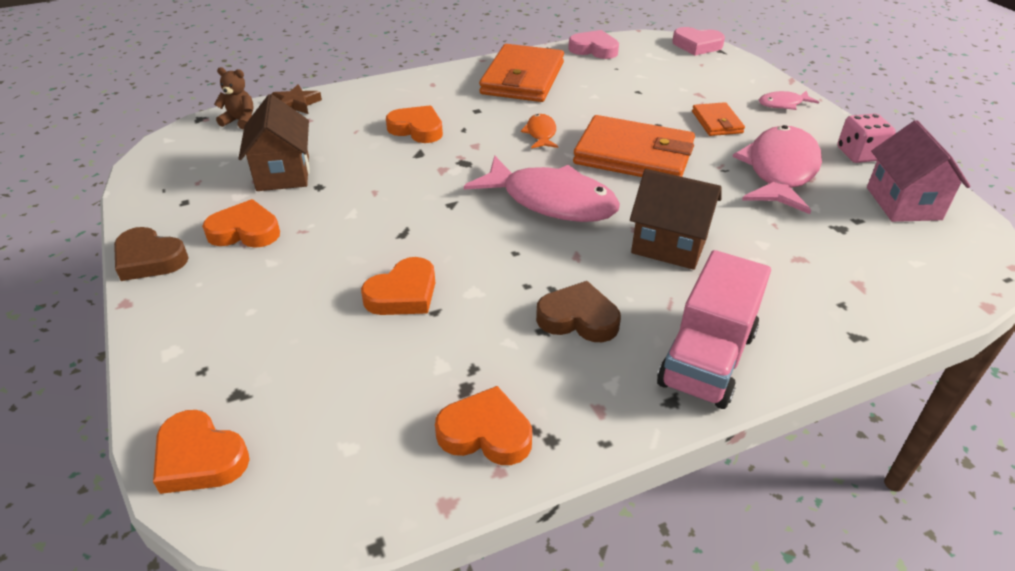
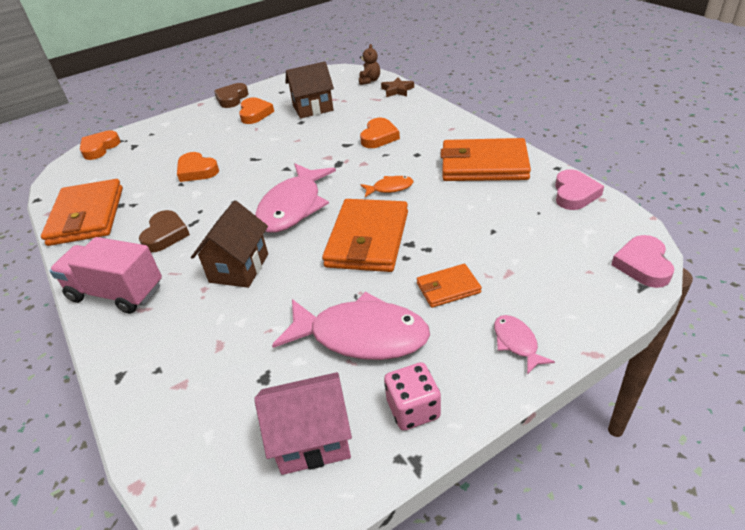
camera: 85 degrees right, 0 degrees up
(485, 433) = (87, 216): orange heart -> orange wallet

